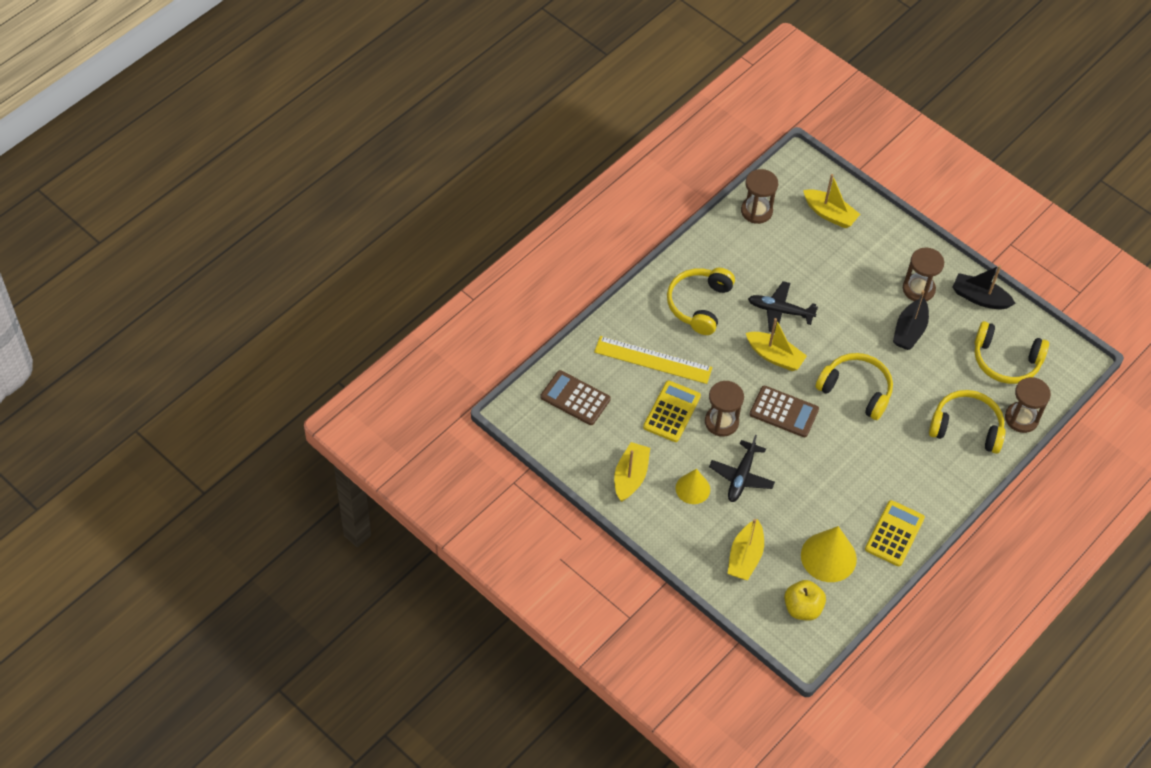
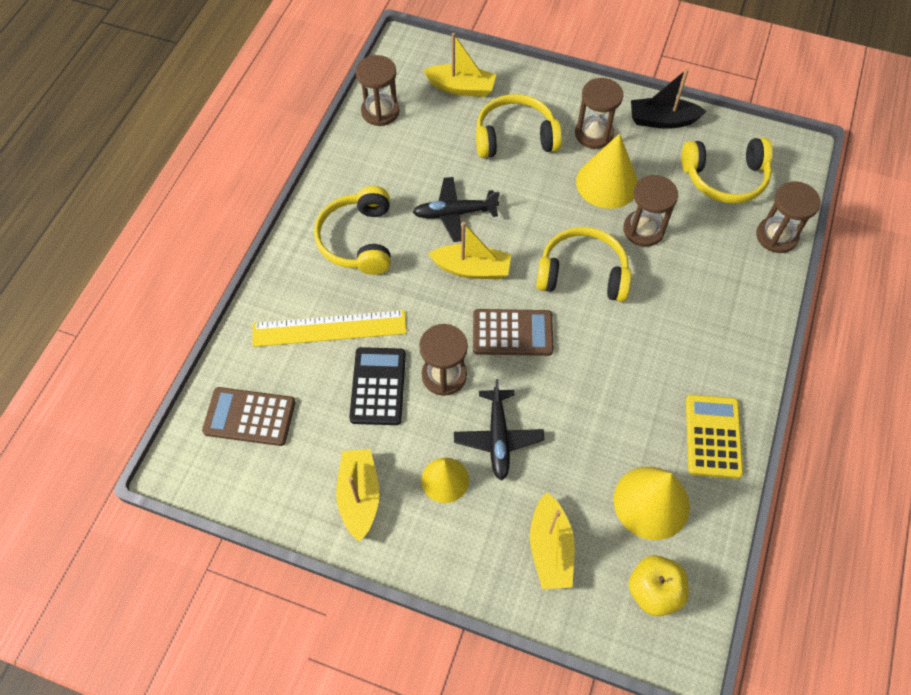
camera: 20 degrees left, 5 degrees up
(672, 412) = (378, 386): yellow calculator -> black calculator
(909, 330) = (607, 183): black boat -> yellow cone
(919, 376) = (643, 230): none -> brown hourglass
(966, 427) = (724, 270): yellow headphones -> yellow headphones (515, 137)

